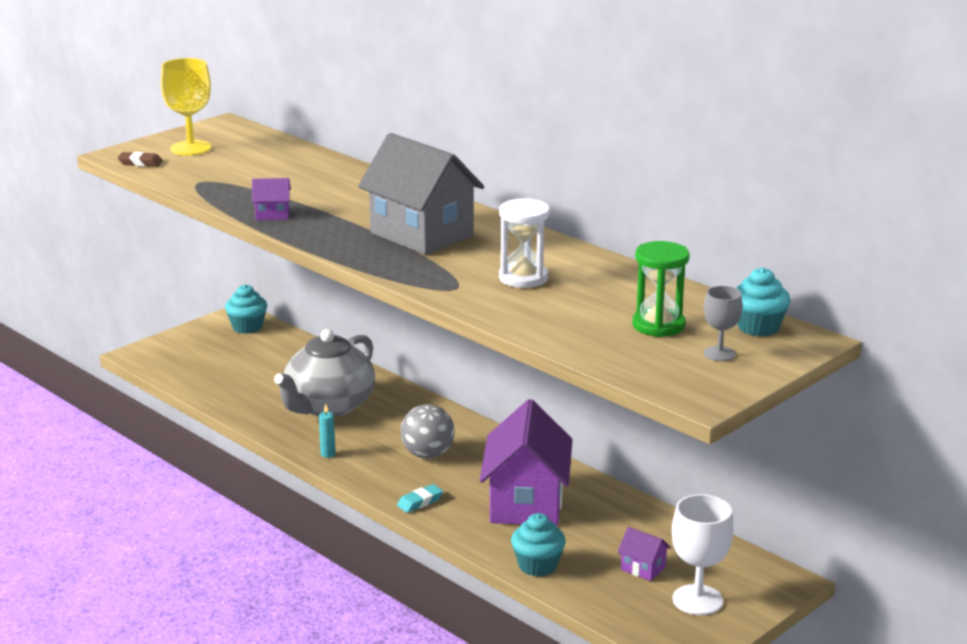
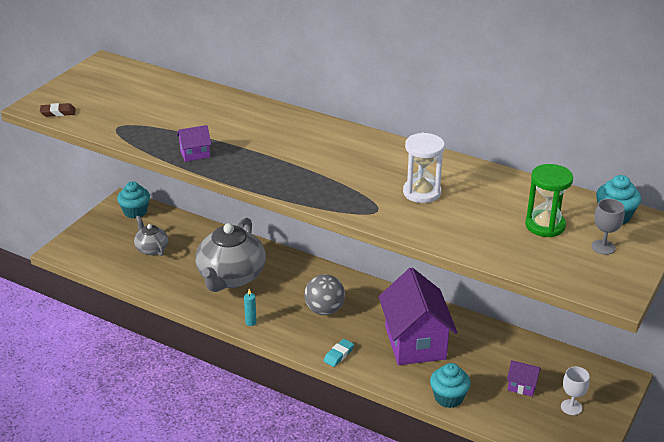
camera: 15 degrees left, 10 degrees up
(191, 148) = (91, 92): yellow goblet -> none
(247, 366) = (151, 249): none -> grey teapot
(422, 234) = (322, 159): grey house -> none
(697, 600) = (571, 407): white goblet -> white goblet, size x0.58

